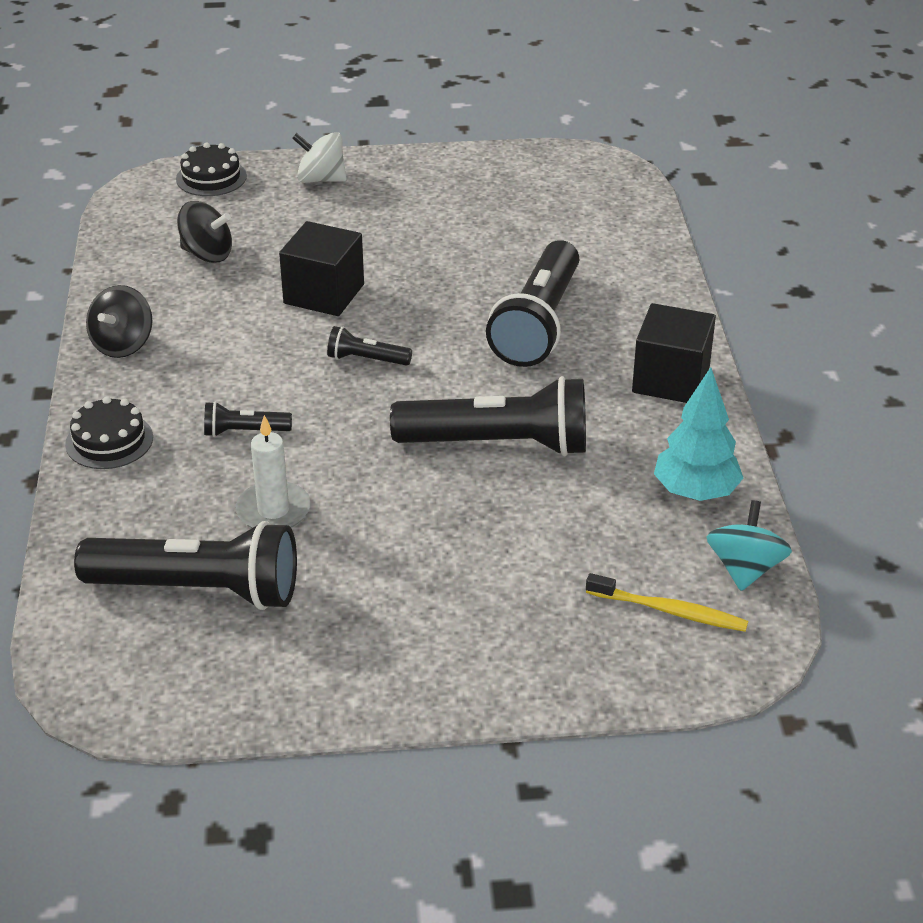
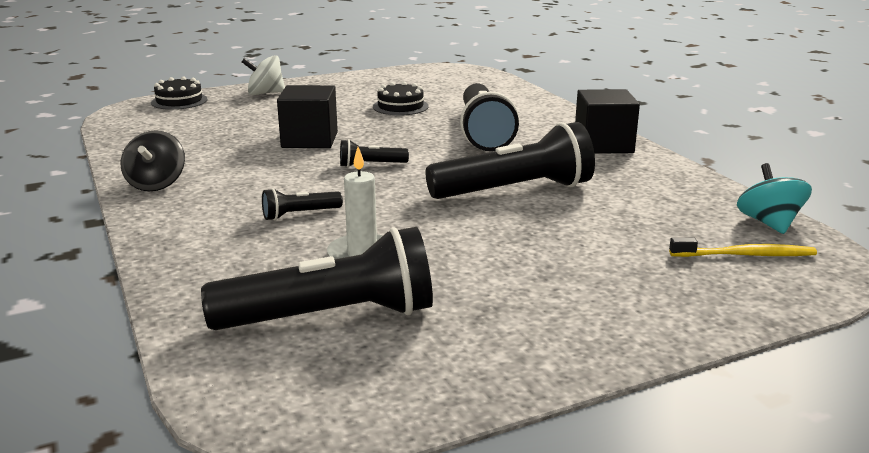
camera: 20 degrees left, 15 degrees down
(109, 441) = (177, 238): black cake -> black cake (400, 106)
(207, 254) = (200, 133): black spinning top -> none
(695, 492) = (685, 192): turquoise tree -> none

